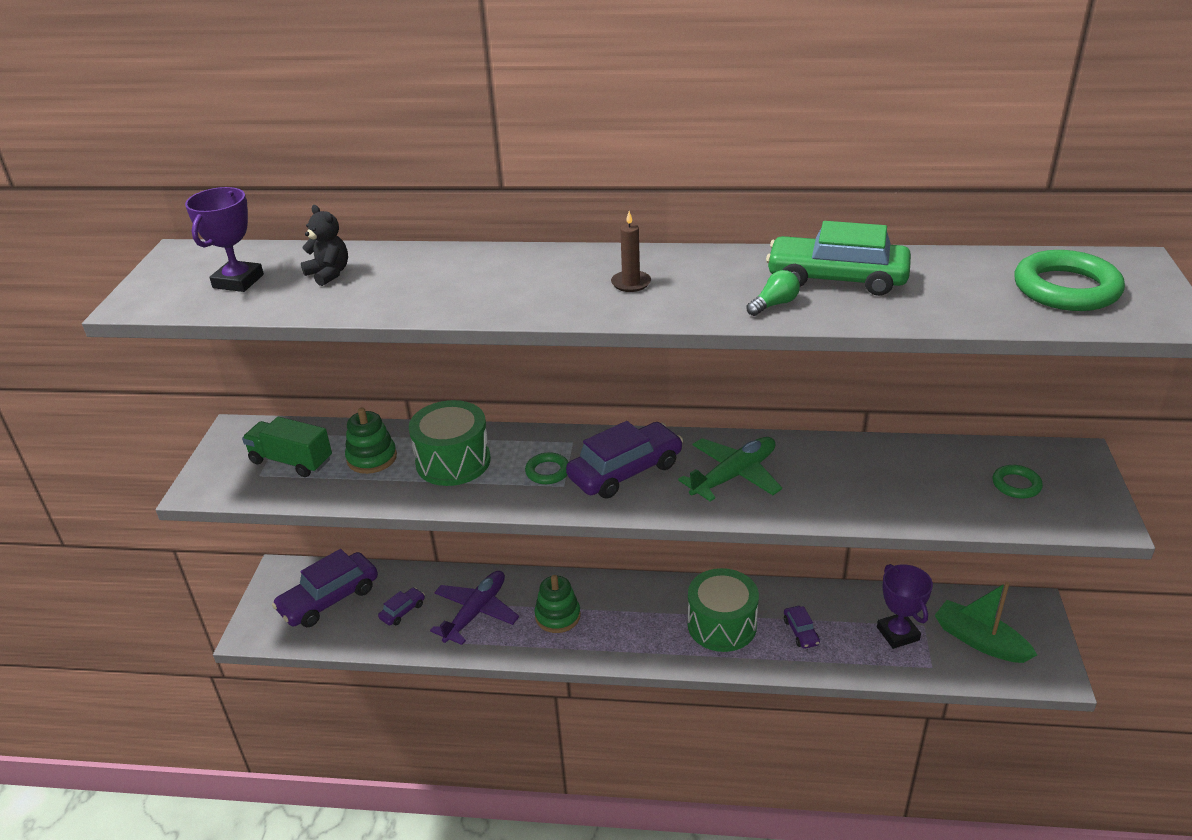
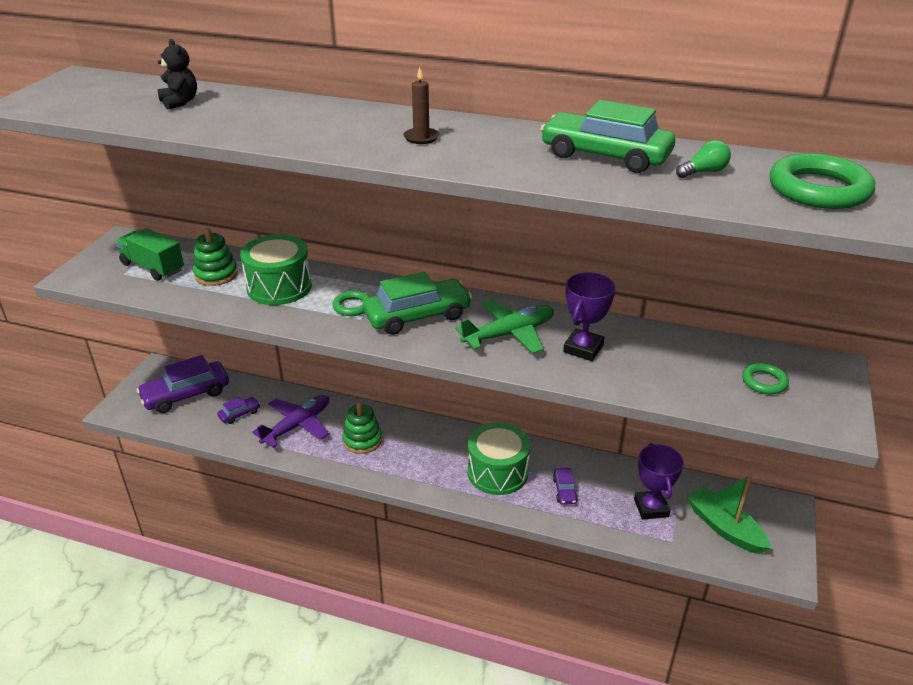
camera: 10 degrees right, 0 degrees up
(238, 281) = (107, 99): purple trophy -> purple trophy (583, 348)
(625, 471) = (417, 316): purple car -> green car
(774, 304) = (536, 168): green light bulb -> green light bulb (703, 172)

